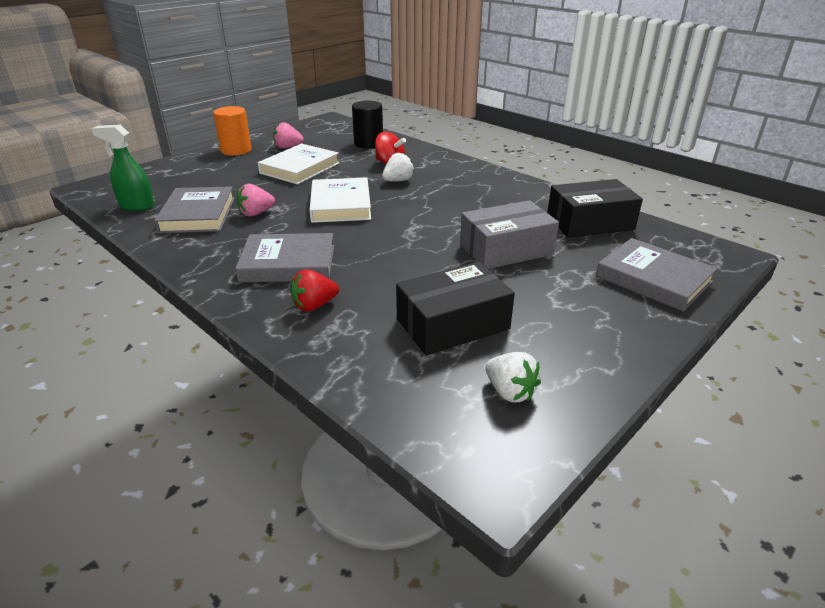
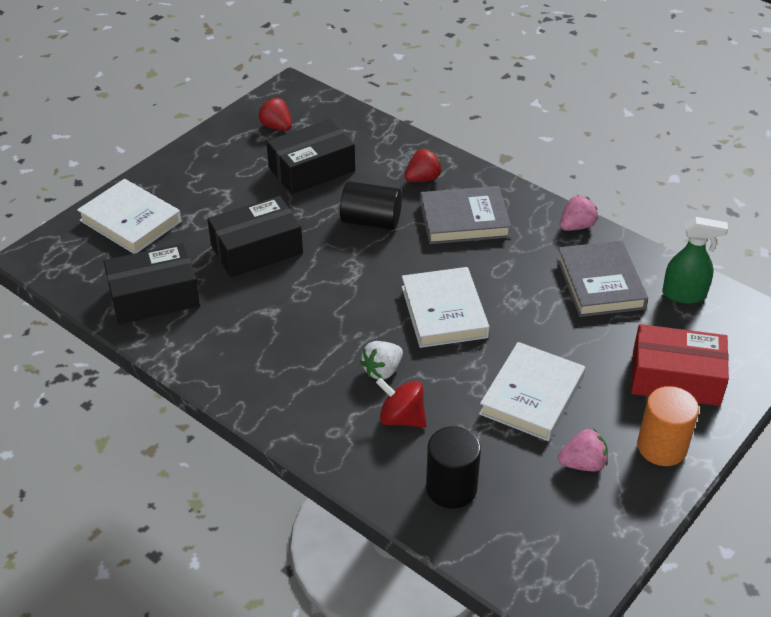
camera: 175 degrees right, 10 degrees up
(196, 171) = (675, 378): none -> red box
(256, 213) = (536, 290): pink strawberry -> pink strawberry (576, 226)
(387, 267) = (371, 221): none -> black cylinder
(506, 250) = (256, 249): grey box -> black box
(510, 392) = (276, 127): white strawberry -> red strawberry
(653, 279) = (130, 221): grey book -> white book

